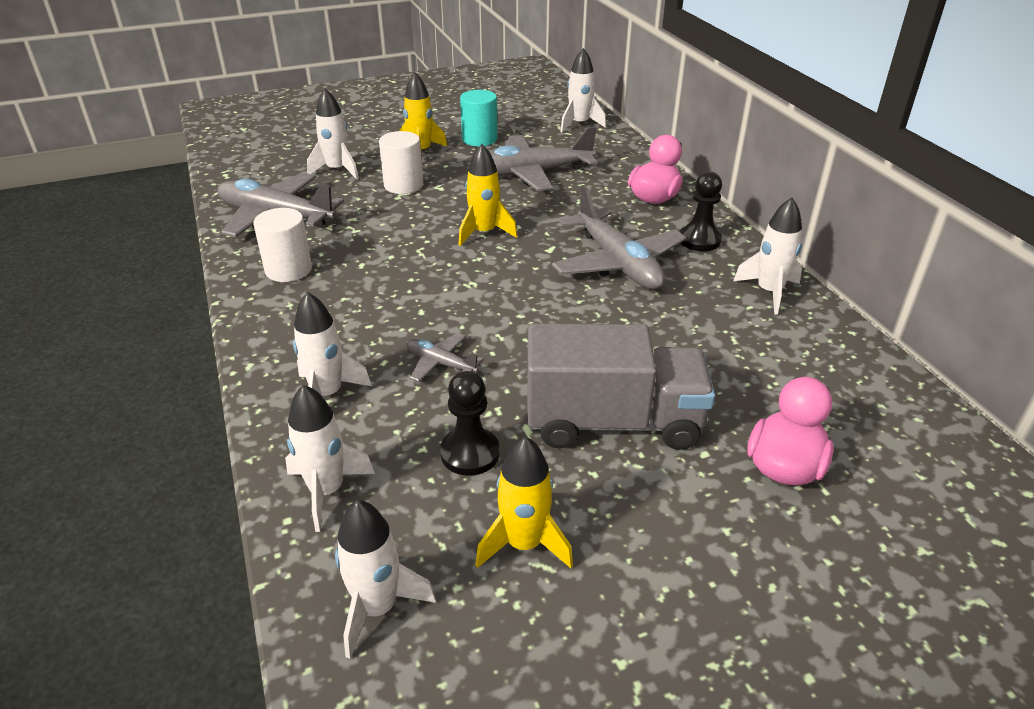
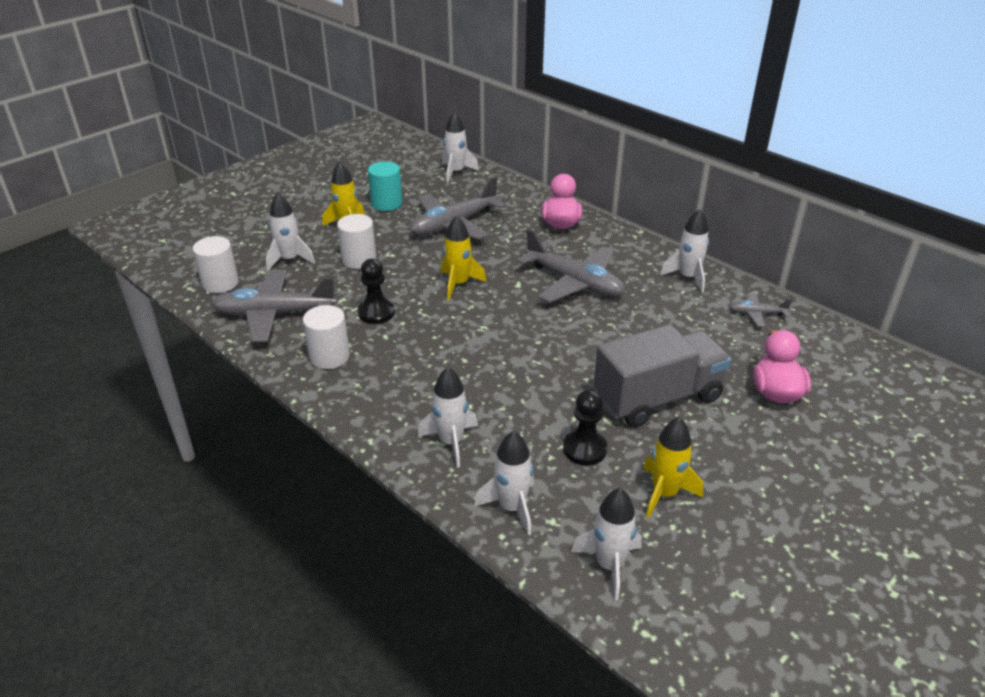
camera: 25 degrees left, 0 degrees up
(255, 177) = (220, 283): none -> white cylinder
(440, 363) = (512, 394): grey plane -> grey plane (756, 314)
(699, 240) = (616, 250): black pawn -> black pawn (376, 313)

